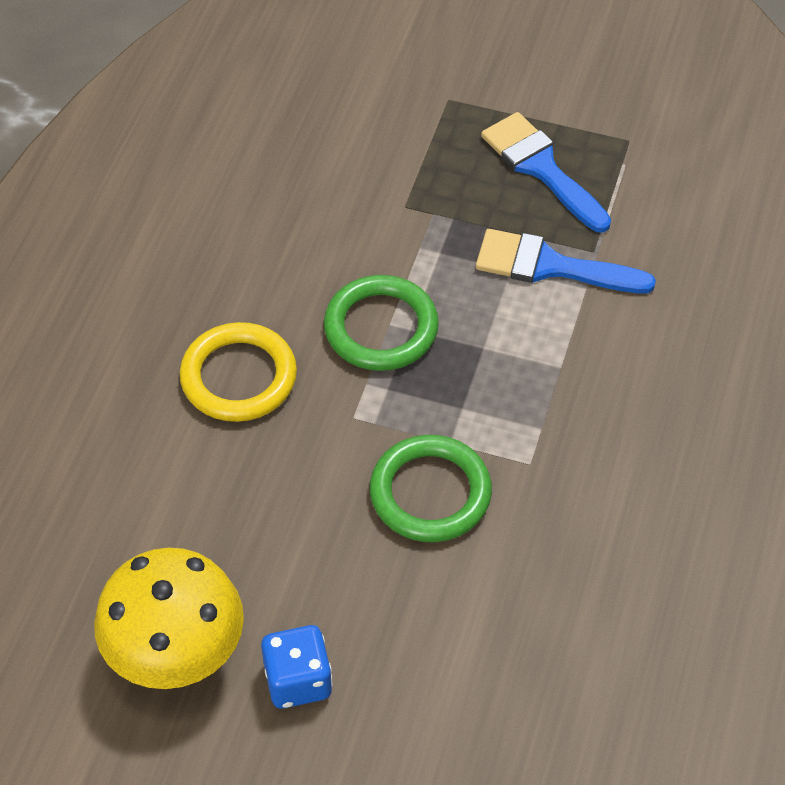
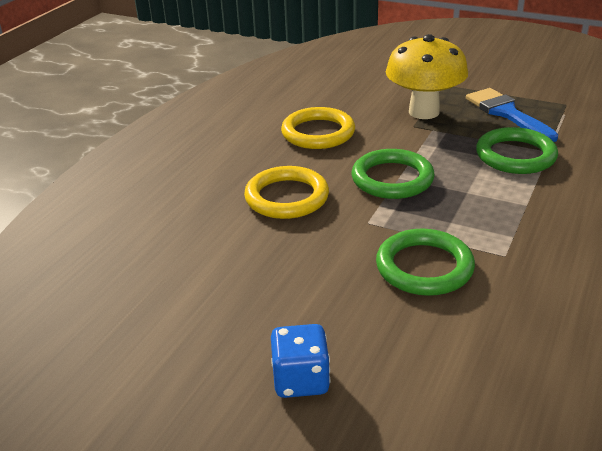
camera: 10 degrees right, 20 degrees down
(177, 656) = (201, 354): yellow mushroom -> yellow mushroom (424, 112)
(265, 232) = (318, 133): none -> yellow ring
(550, 266) = (515, 156): blue brush -> green ring

